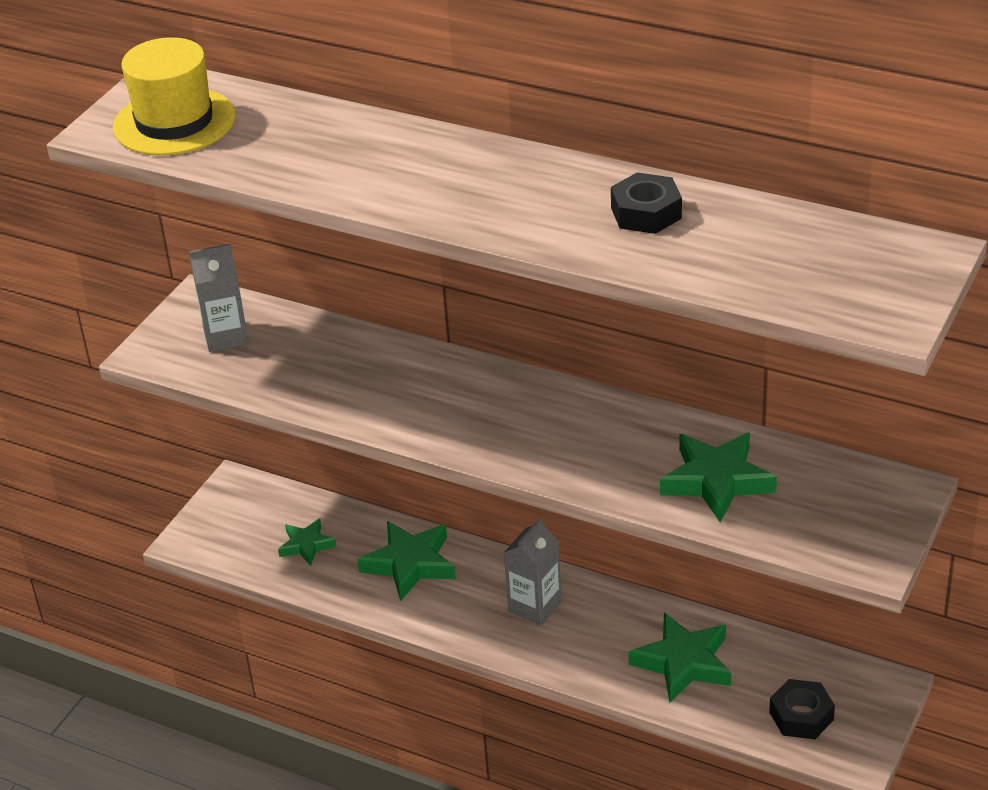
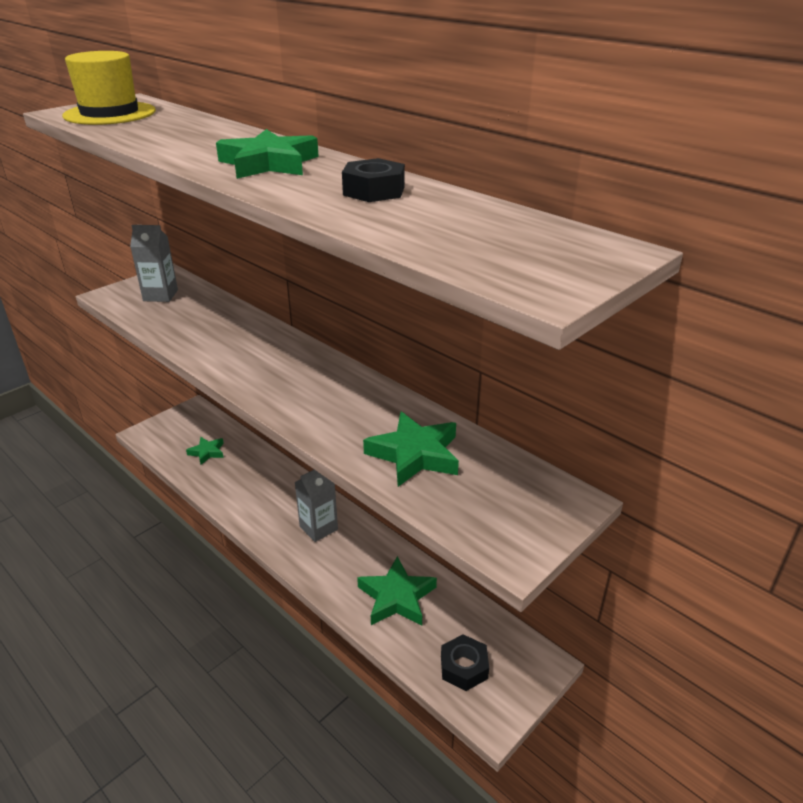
camera: 15 degrees right, 5 degrees down
(410, 564) = (259, 479): green star -> green star (269, 163)

